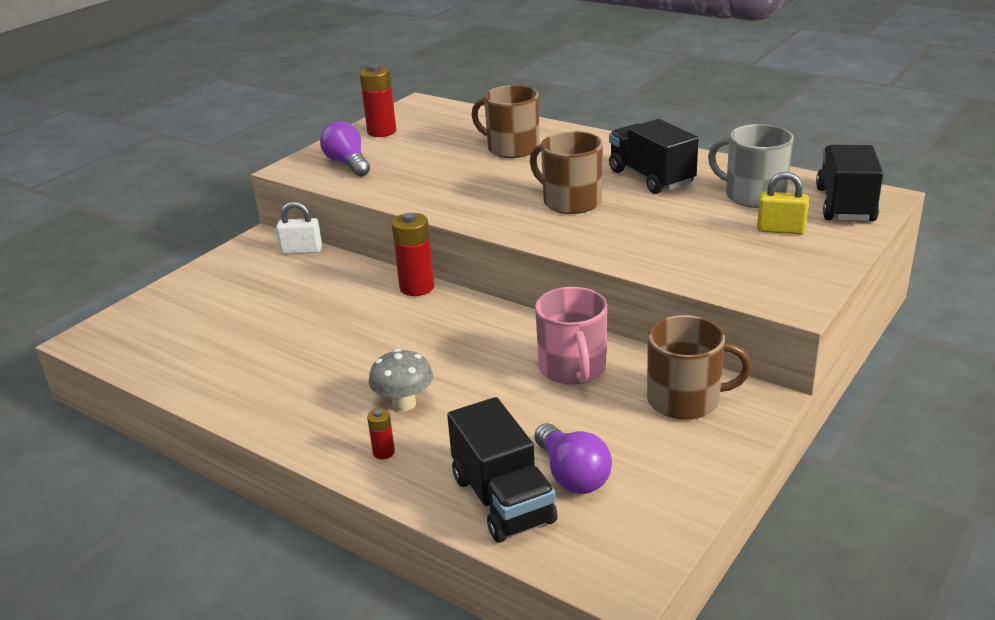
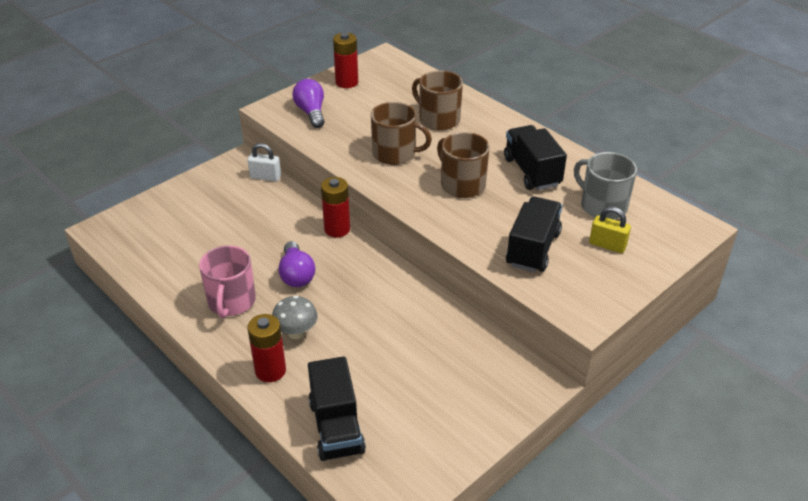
camera: 10 degrees right, 10 degrees up
(384, 452) = (270, 371): red battery -> red battery, size x2.01
(572, 475) = (389, 417): purple light bulb -> purple light bulb (296, 275)
(573, 369) = (422, 327): pink mug -> pink mug (231, 302)
(686, 400) = (491, 372): brown mug -> brown mug (395, 154)
(845, 205) = (668, 230): black truck -> black truck (533, 249)

